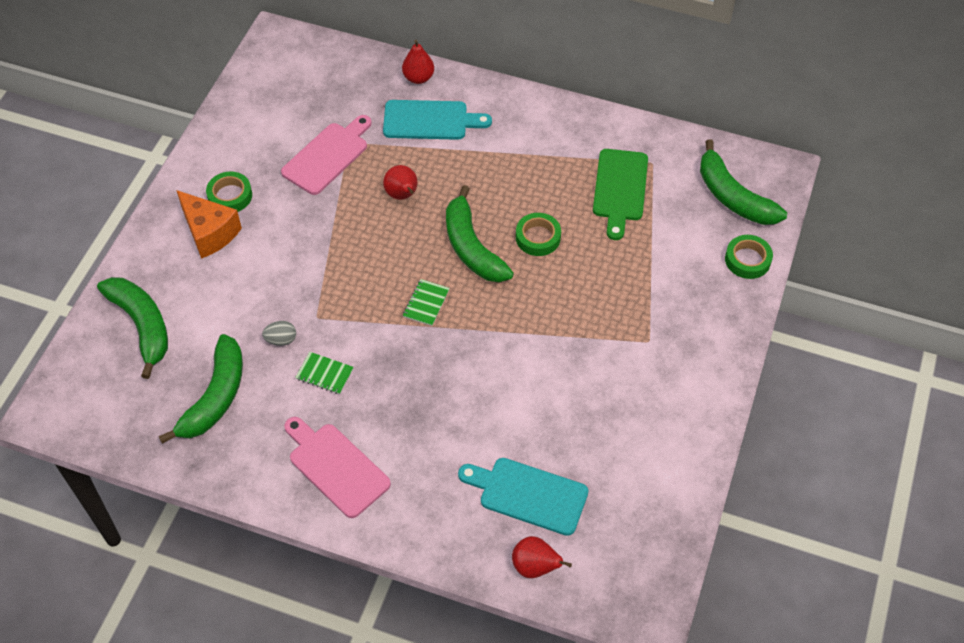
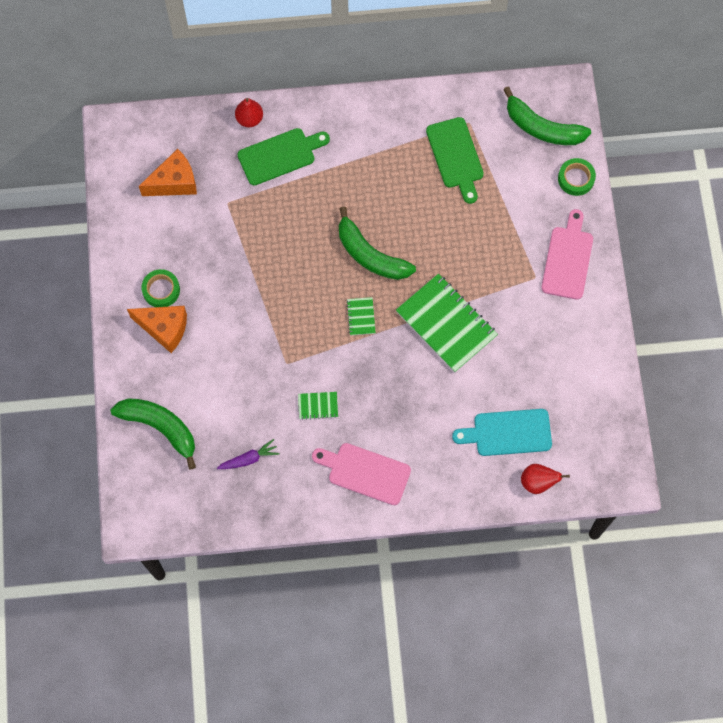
camera: 25 degrees left, 15 degrees up
(215, 397) = (249, 459): green banana -> purple carrot
(281, 340) = (271, 393): grey egg -> none
(307, 105) = (174, 182): none -> orange cheese
(327, 156) = (217, 222): pink cutting board -> pink cutting board (567, 259)
(402, 195) = (294, 232): red pear -> none
(430, 120) = (280, 155): turquoise cutting board -> green cutting board
(518, 348) = (446, 324): none -> green notebook
(538, 237) = (415, 225): green tape -> none

